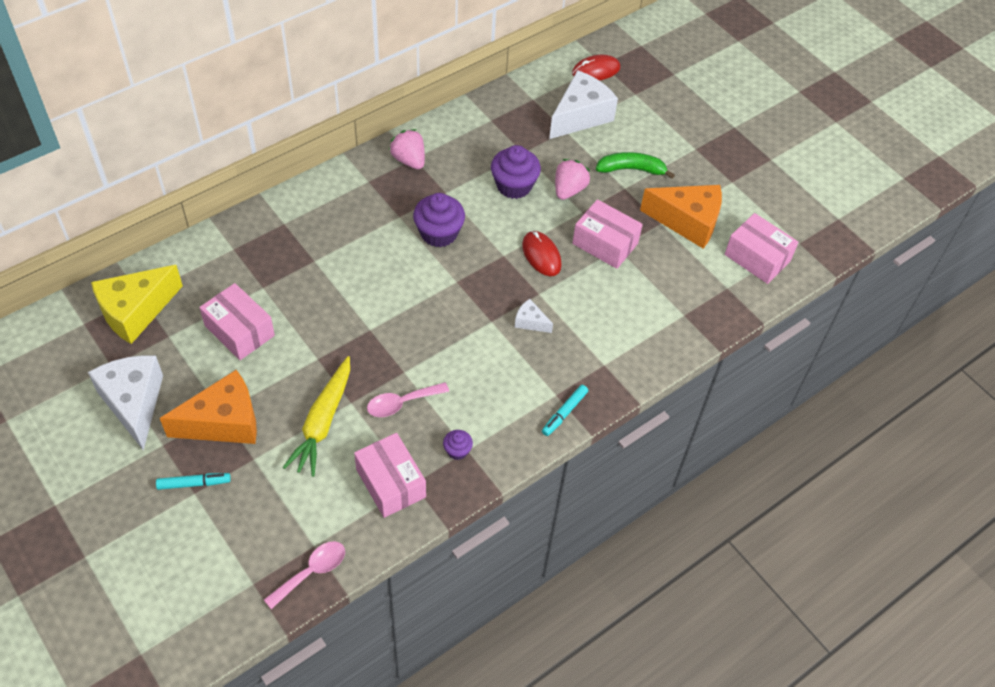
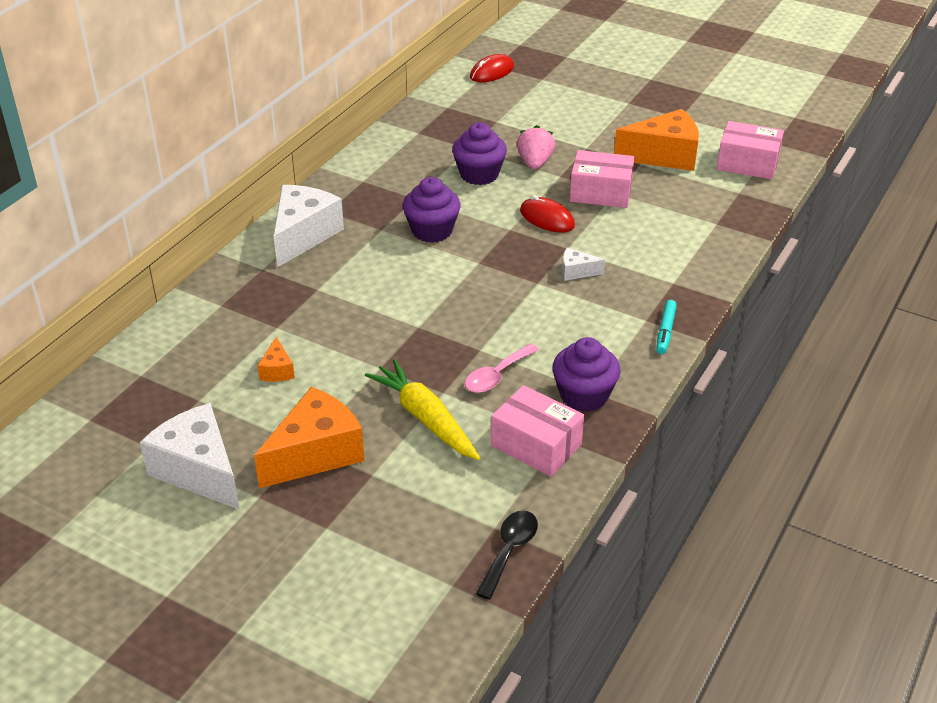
camera: 20 degrees left, 15 degrees down
(135, 312) = (145, 390): yellow cheese -> none
(194, 483) = (320, 519): turquoise marker -> none
(239, 331) = (277, 370): pink box -> orange cheese
(312, 571) = (509, 550): pink spoon -> black spoon
(322, 422) = (425, 418): yellow carrot -> yellow carrot turned 150 degrees clockwise
(409, 160) = (358, 184): pink strawberry -> none
(457, 450) = (584, 395): purple cupcake -> purple cupcake, size x1.96
(580, 116) = (503, 107): white cheese -> white cheese (303, 235)
(631, 169) = (582, 133): green banana -> none

